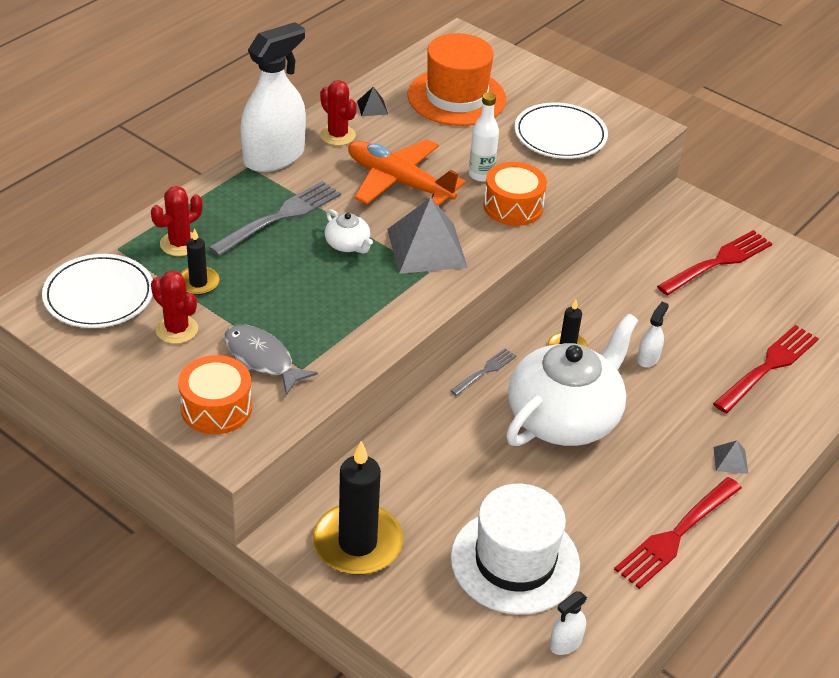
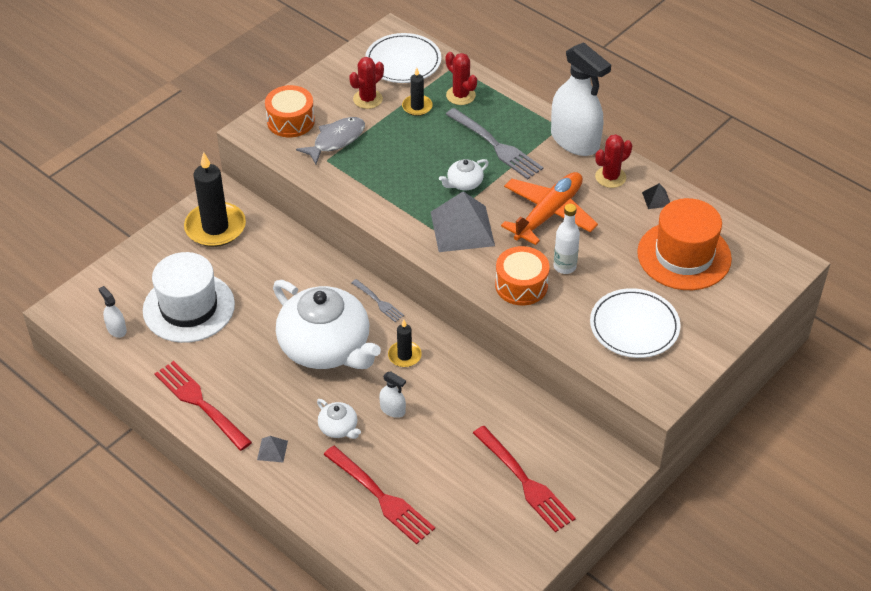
camera: 95 degrees right, 5 degrees up
(684, 402) = (339, 428): none -> white teapot

